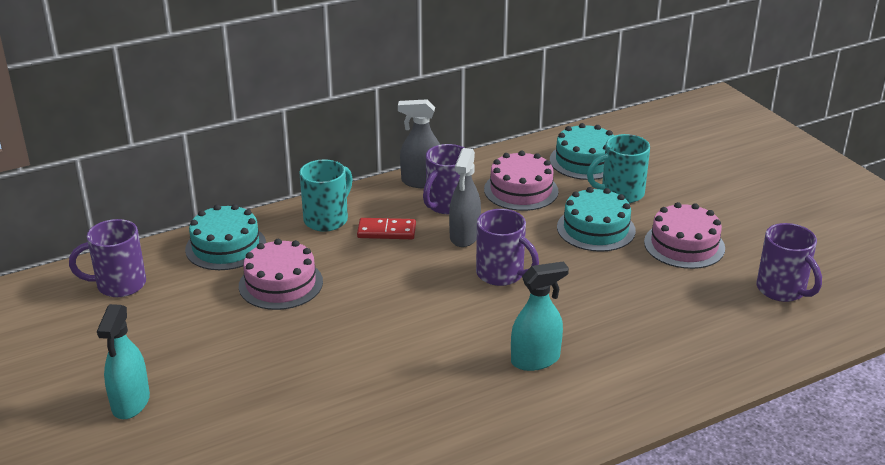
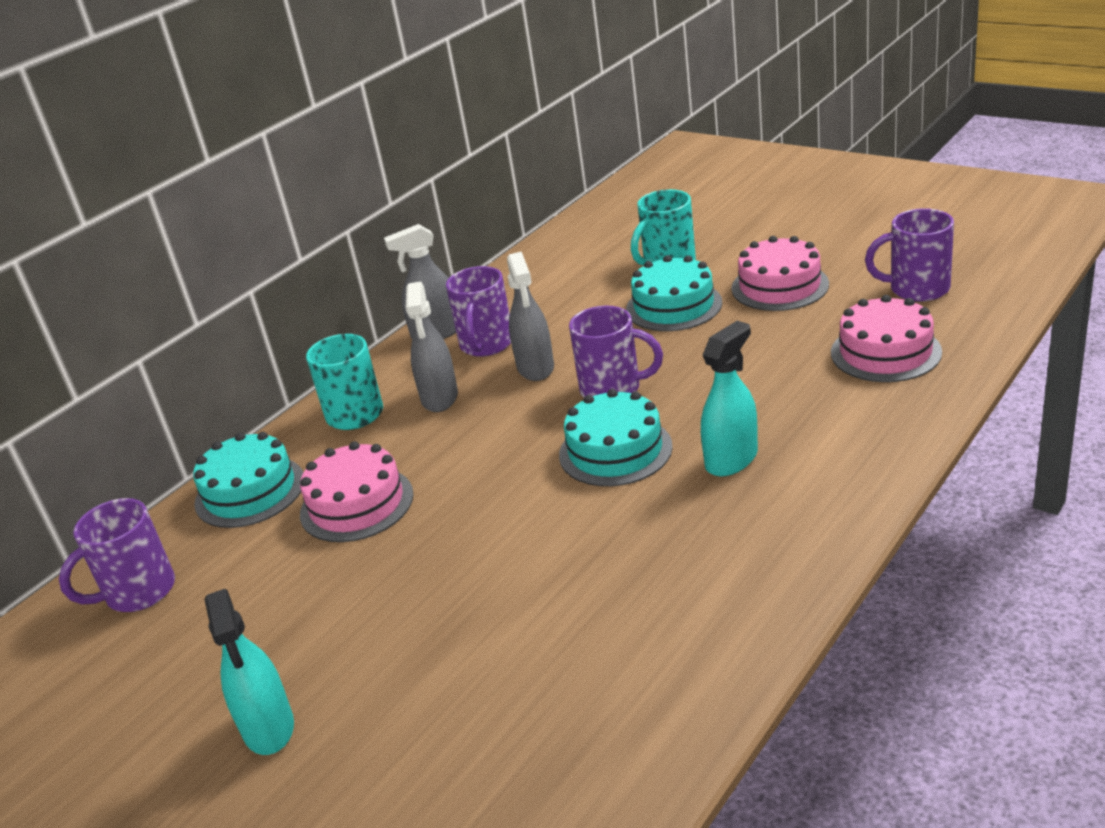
camera: 20 degrees left, 0 degrees up
(386, 231) = (439, 398): red domino -> grey spray bottle
(521, 190) = (557, 300): pink cake -> pink cake (885, 352)
(585, 161) = (601, 247): turquoise cake -> turquoise cake (615, 450)
(782, 290) = (917, 289): purple mug -> purple mug turned 150 degrees clockwise

